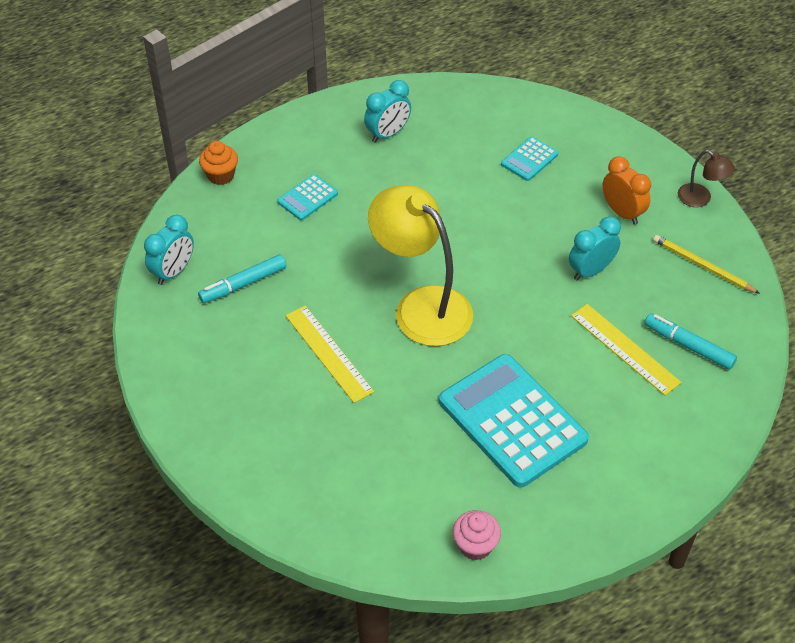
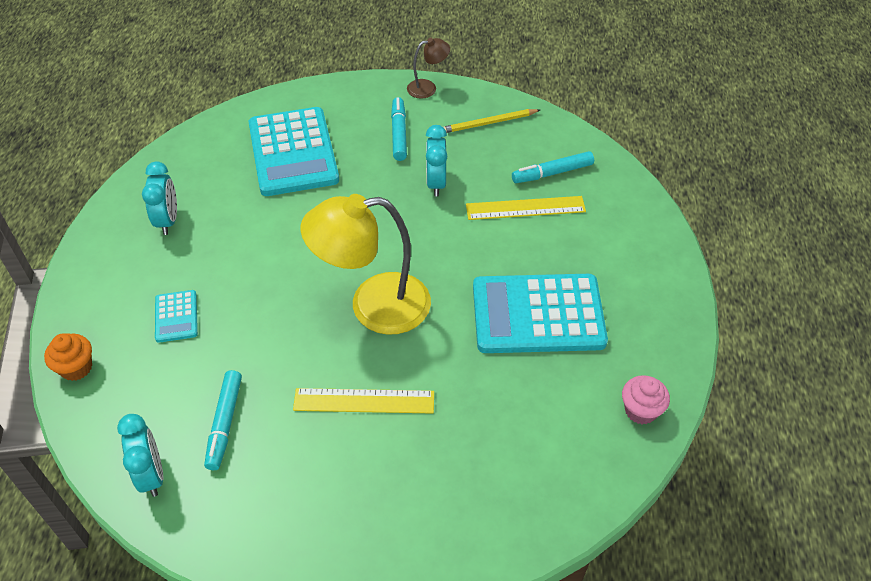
camera: 55 degrees left, 0 degrees up
(529, 159) = (293, 152): turquoise calculator -> turquoise calculator, size x2.20
(622, 213) = (399, 134): orange clock -> turquoise marker

